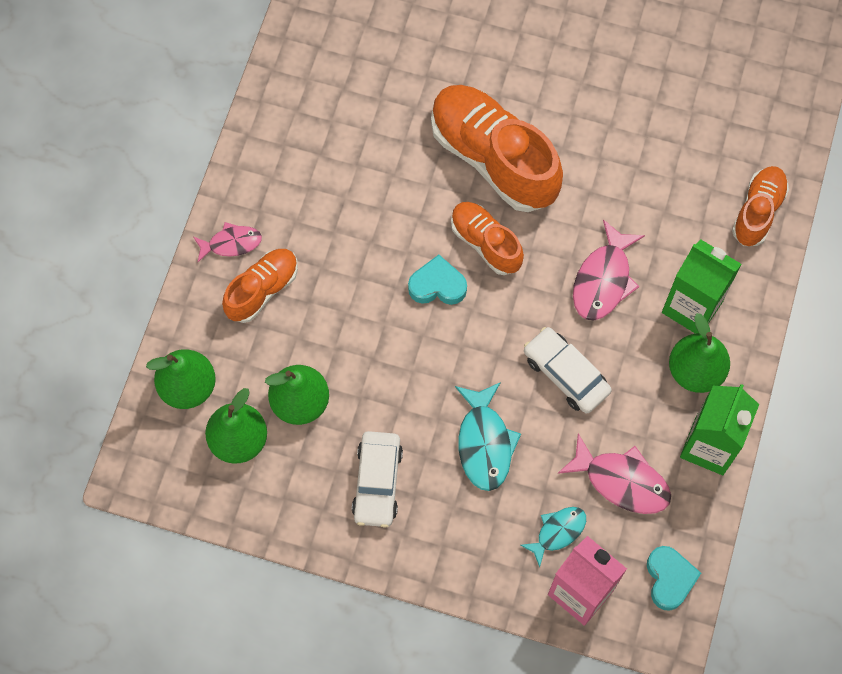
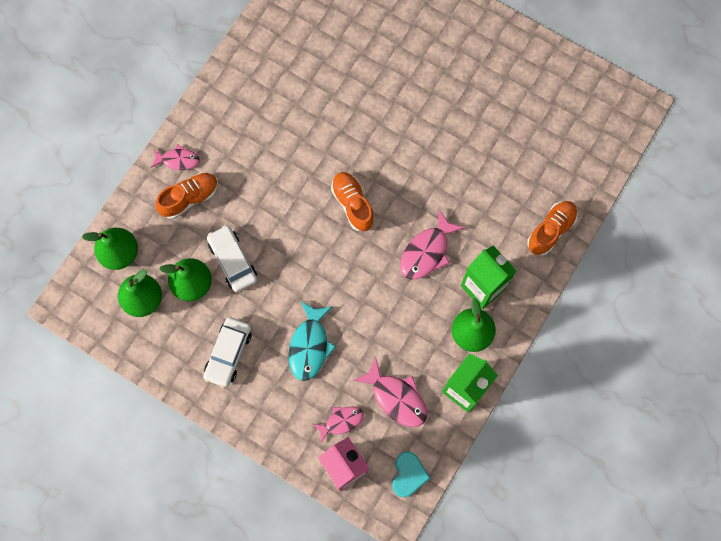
camera: 15 degrees right, 5 degrees up
(437, 285) = (310, 226): turquoise heart -> none
(493, 158) = (376, 145): orange shoe -> none
(557, 532) = (341, 421): turquoise fish -> pink fish
(566, 374) = (380, 312): white car -> white car (233, 261)

